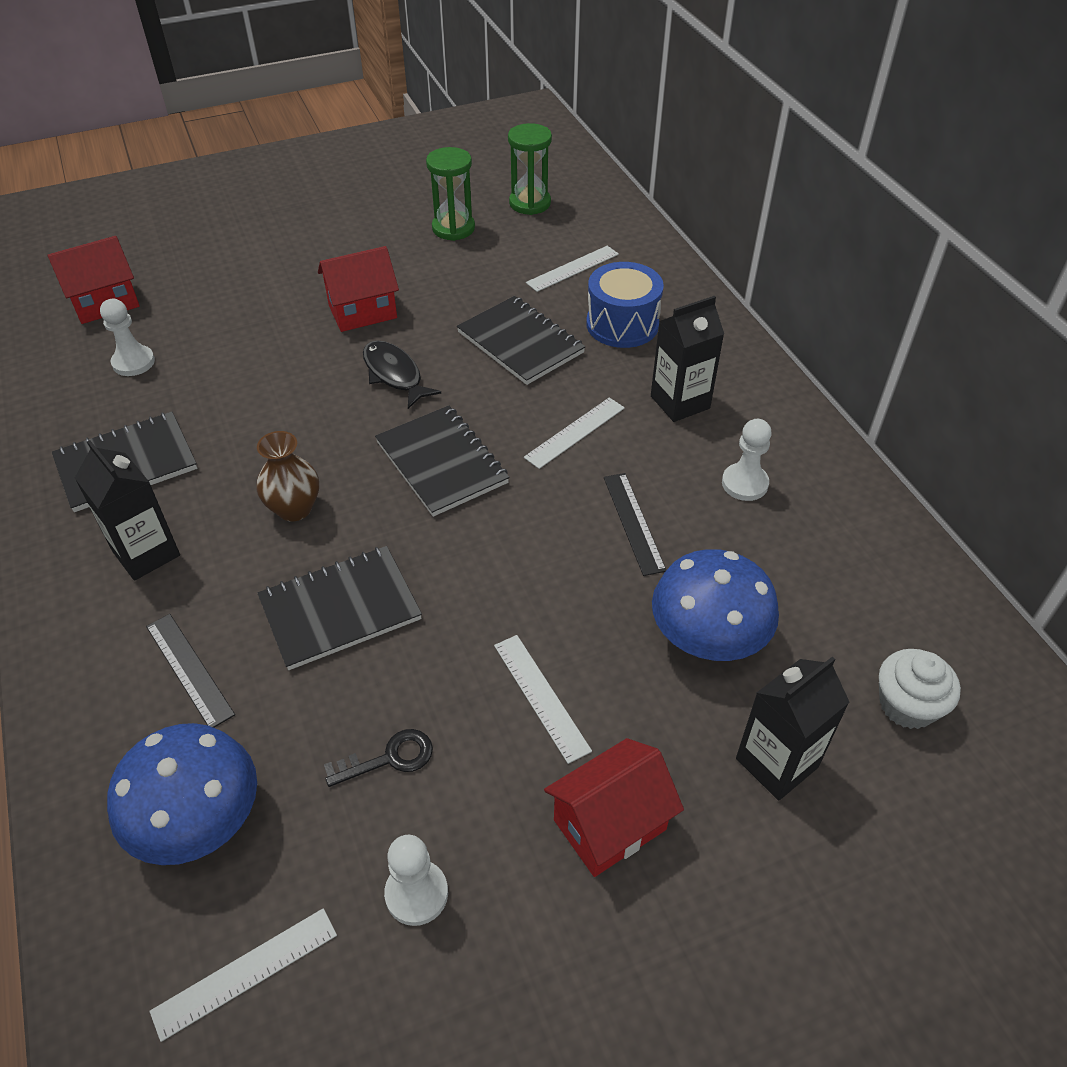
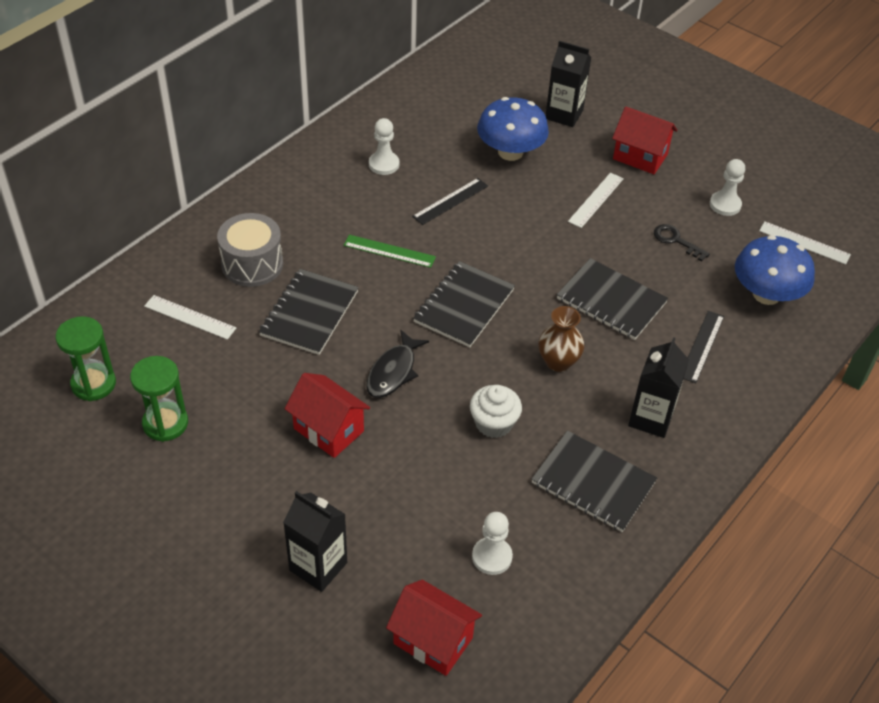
camera: 120 degrees left, 0 degrees up
(575, 432) = (389, 251): white ruler -> green ruler
(622, 324) = (252, 264): blue drum -> grey drum
(680, 402) = (325, 210): black carton -> black carton (318, 566)
(907, 705) = (498, 82): white cupcake -> white cupcake (494, 423)

